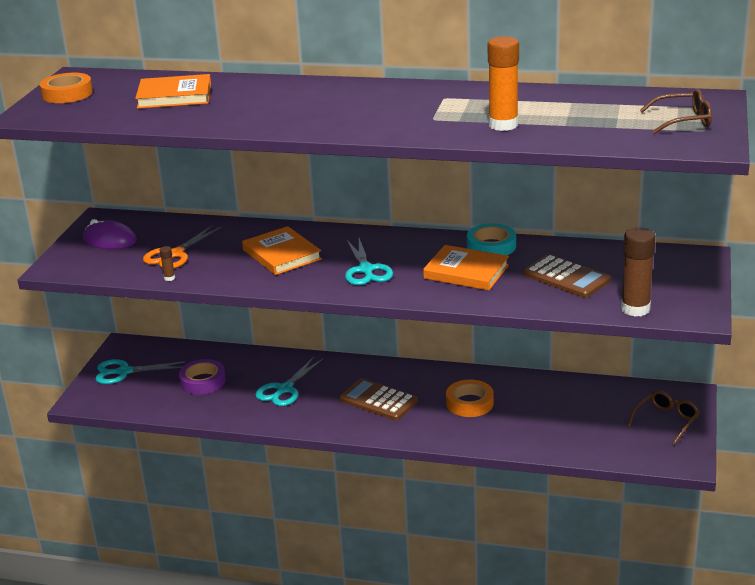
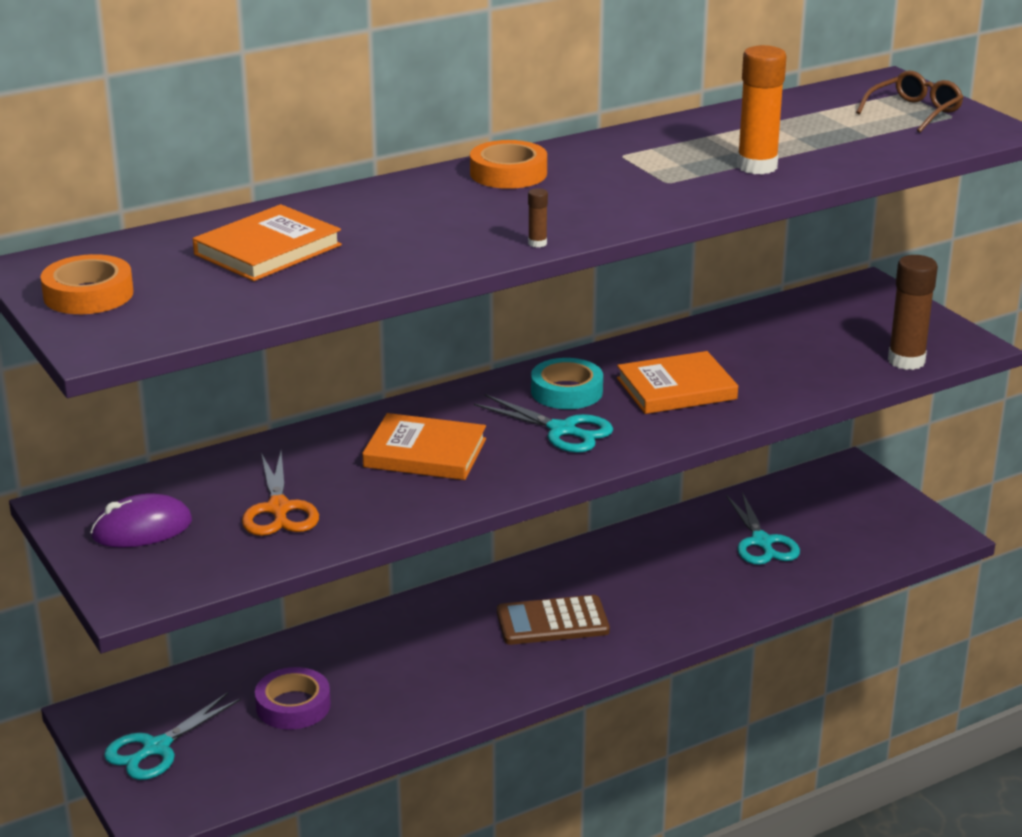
camera: 45 degrees left, 0 degrees up
(169, 278) = (331, 540): brown glue stick -> brown glue stick (537, 243)
(284, 389) = (418, 663): turquoise scissors -> turquoise scissors (762, 542)
(469, 403) = (656, 576): orange tape -> orange tape (508, 173)
(491, 246) = (650, 350): turquoise tape -> turquoise tape (566, 391)
(566, 277) = (786, 355): brown calculator -> none
(666, 421) = (869, 503): brown glasses -> none

